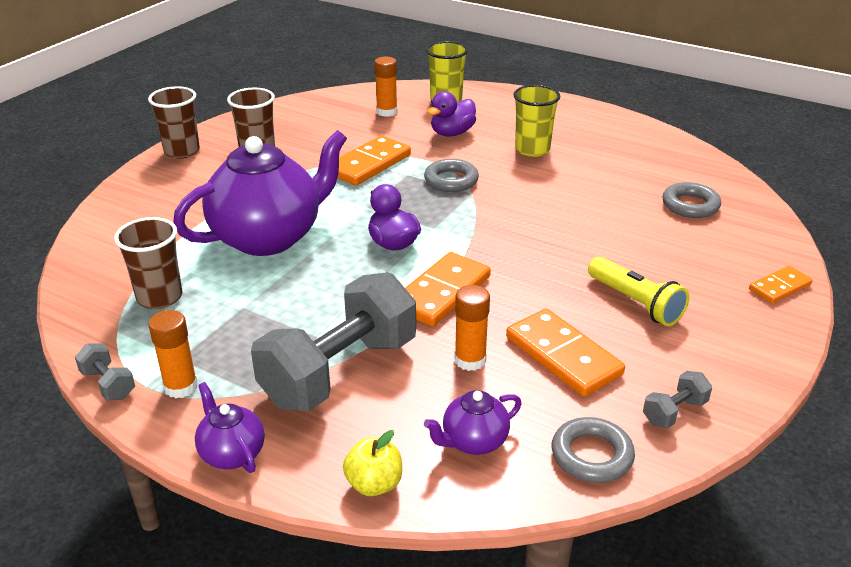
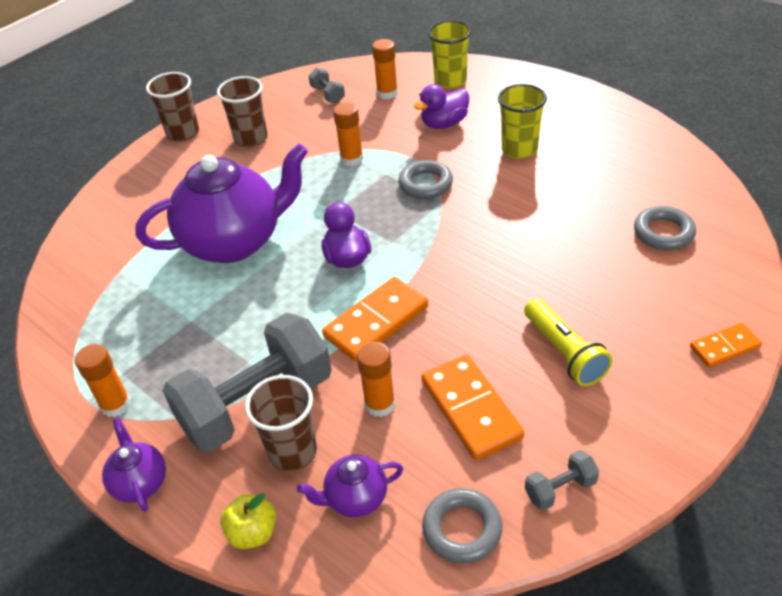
camera: 15 degrees right, 10 degrees up
(108, 384) = (56, 395): grey dumbbell -> grey dumbbell (328, 95)
(159, 297) = (122, 303): brown cup -> brown cup (292, 451)
(369, 164) = (351, 159): orange domino -> orange glue stick

